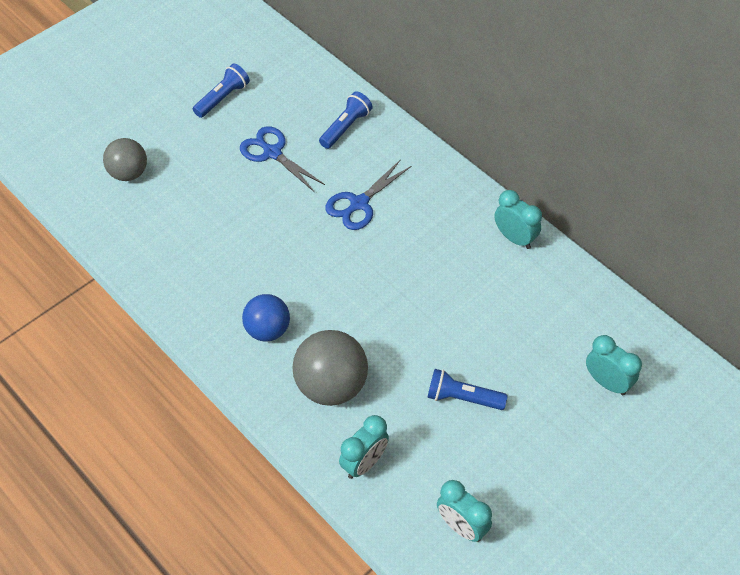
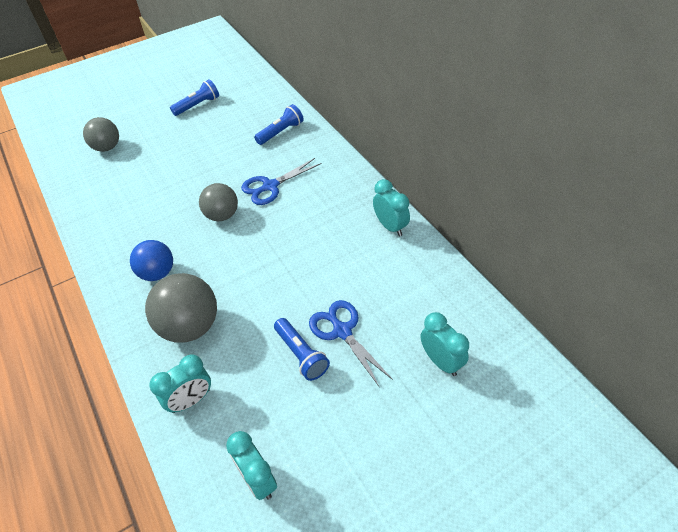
camera: 15 degrees right, 5 degrees down
(272, 153) = (218, 144): blue scissors -> blue scissors (342, 331)
(315, 248) = (222, 215): none -> grey ball
(462, 398) = (301, 355): blue flashlight -> blue flashlight turned 150 degrees counterclockwise

